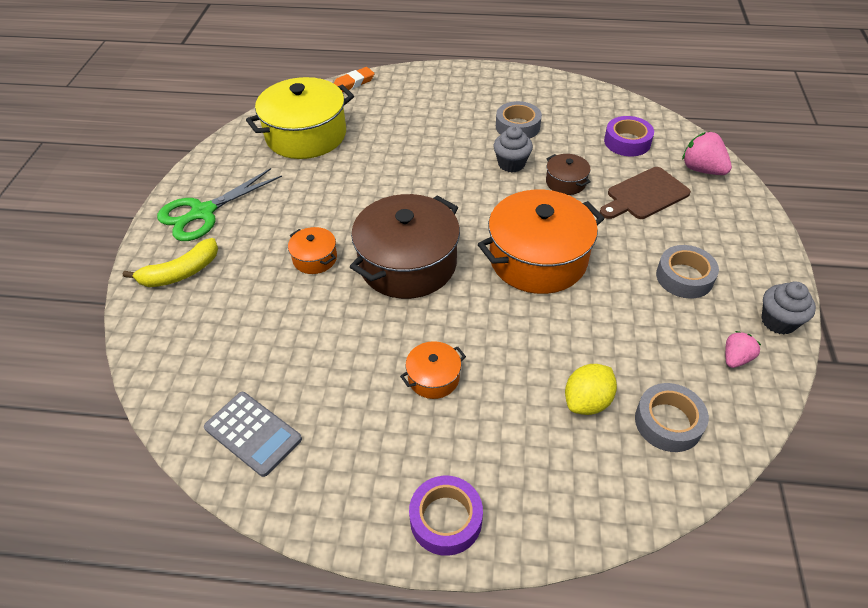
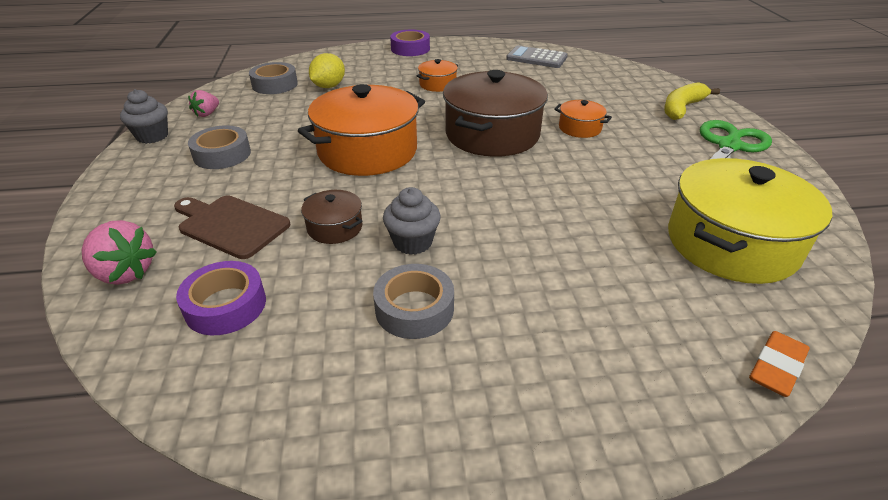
camera: 165 degrees right, 10 degrees down
(645, 195) = (230, 225): brown cutting board -> brown cutting board turned 105 degrees counterclockwise

